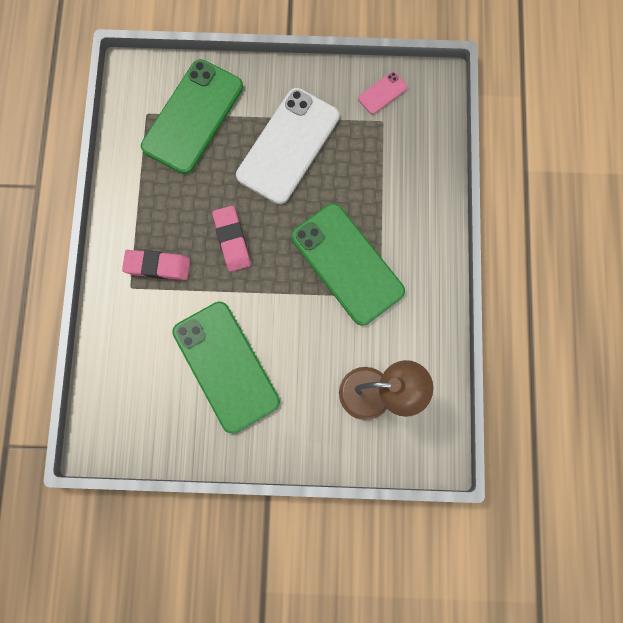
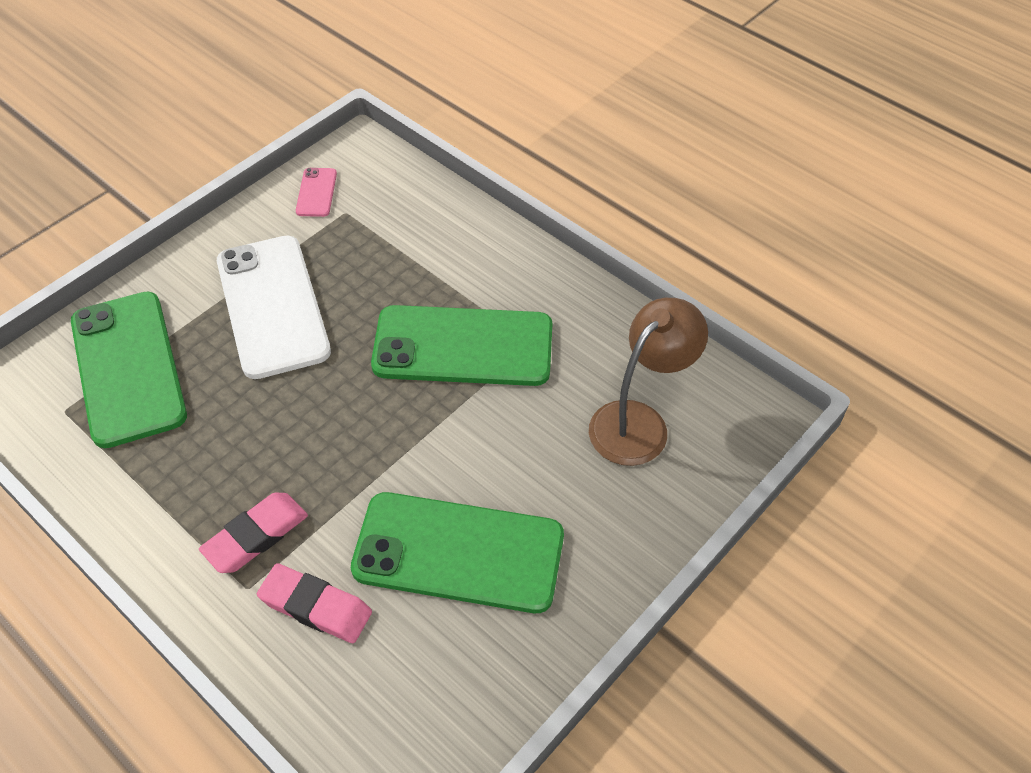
camera: 50 degrees left, 25 degrees down
(232, 240) = (314, 434): pink eraser -> pink eraser (316, 607)

